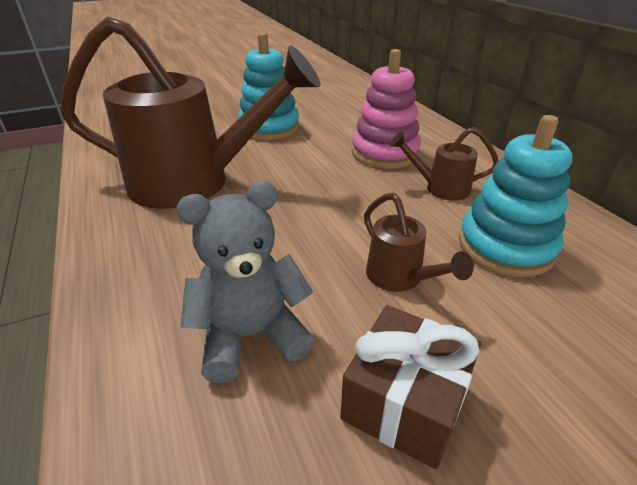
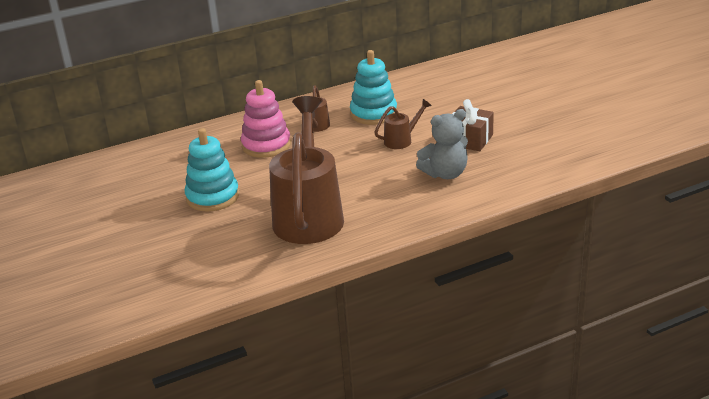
camera: 90 degrees left, 5 degrees down
(251, 335) = (445, 174): grey teddy bear -> grey teddy bear turned 90 degrees counterclockwise

